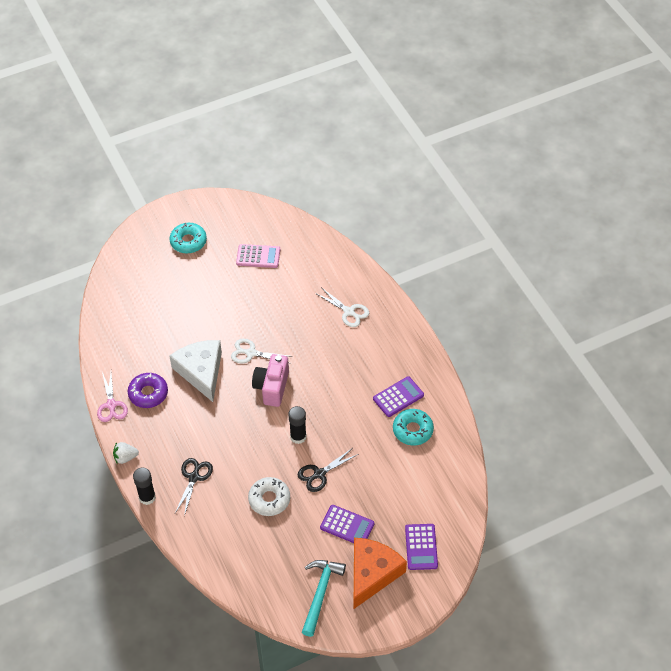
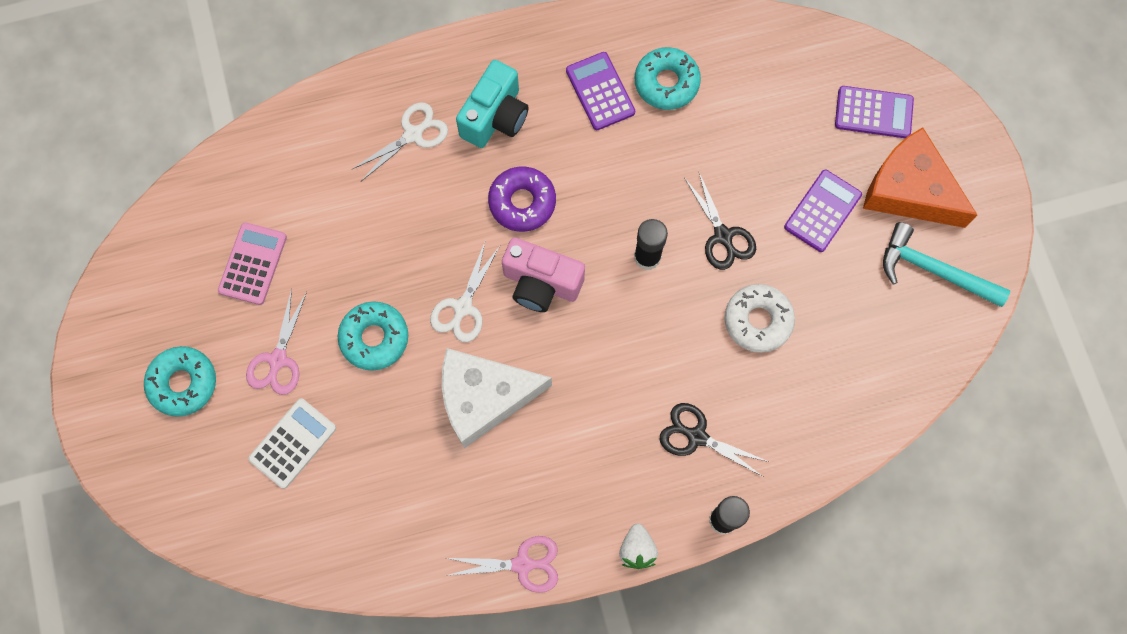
camera: 80 degrees left, 20 degrees up
(148, 393) = (511, 495): purple donut -> purple donut (522, 202)
(163, 293) = (293, 443): none -> white calculator
(207, 278) = (278, 359): none -> pink scissors
(226, 317) = (374, 338): none -> turquoise donut
(369, 348) = (495, 117): none -> turquoise camera

